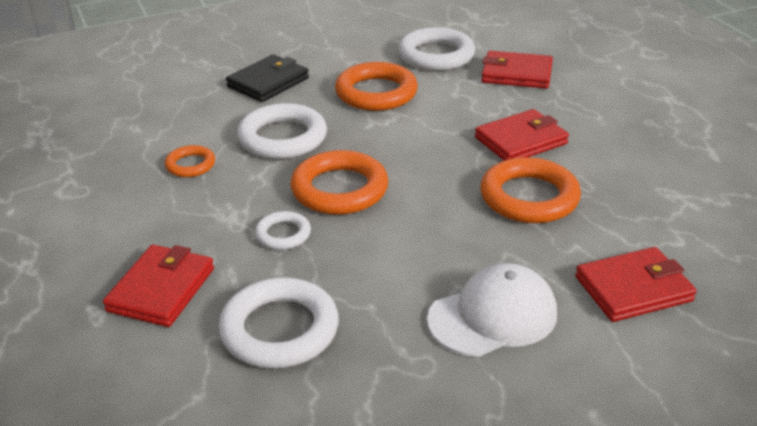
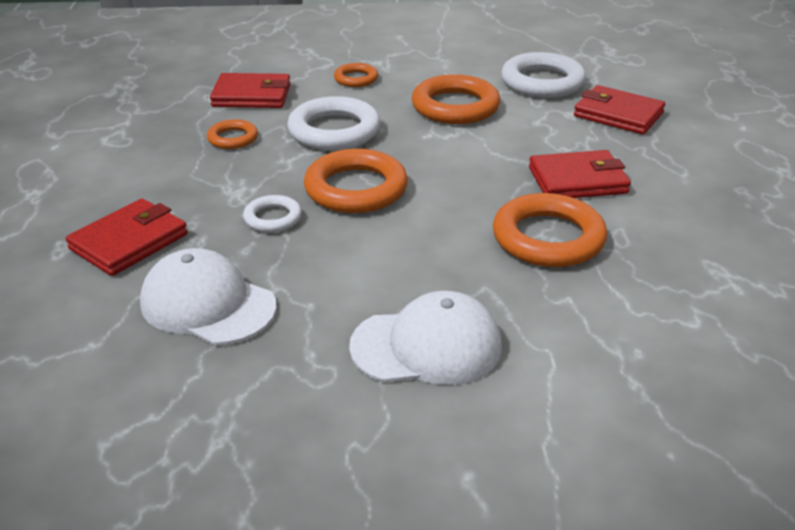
camera: 20 degrees right, 0 degrees up
(268, 82) = (356, 79): black wallet -> orange ring
(280, 330) = (208, 304): white ring -> white cap
(633, 289) = (603, 358): red wallet -> red wallet (252, 95)

